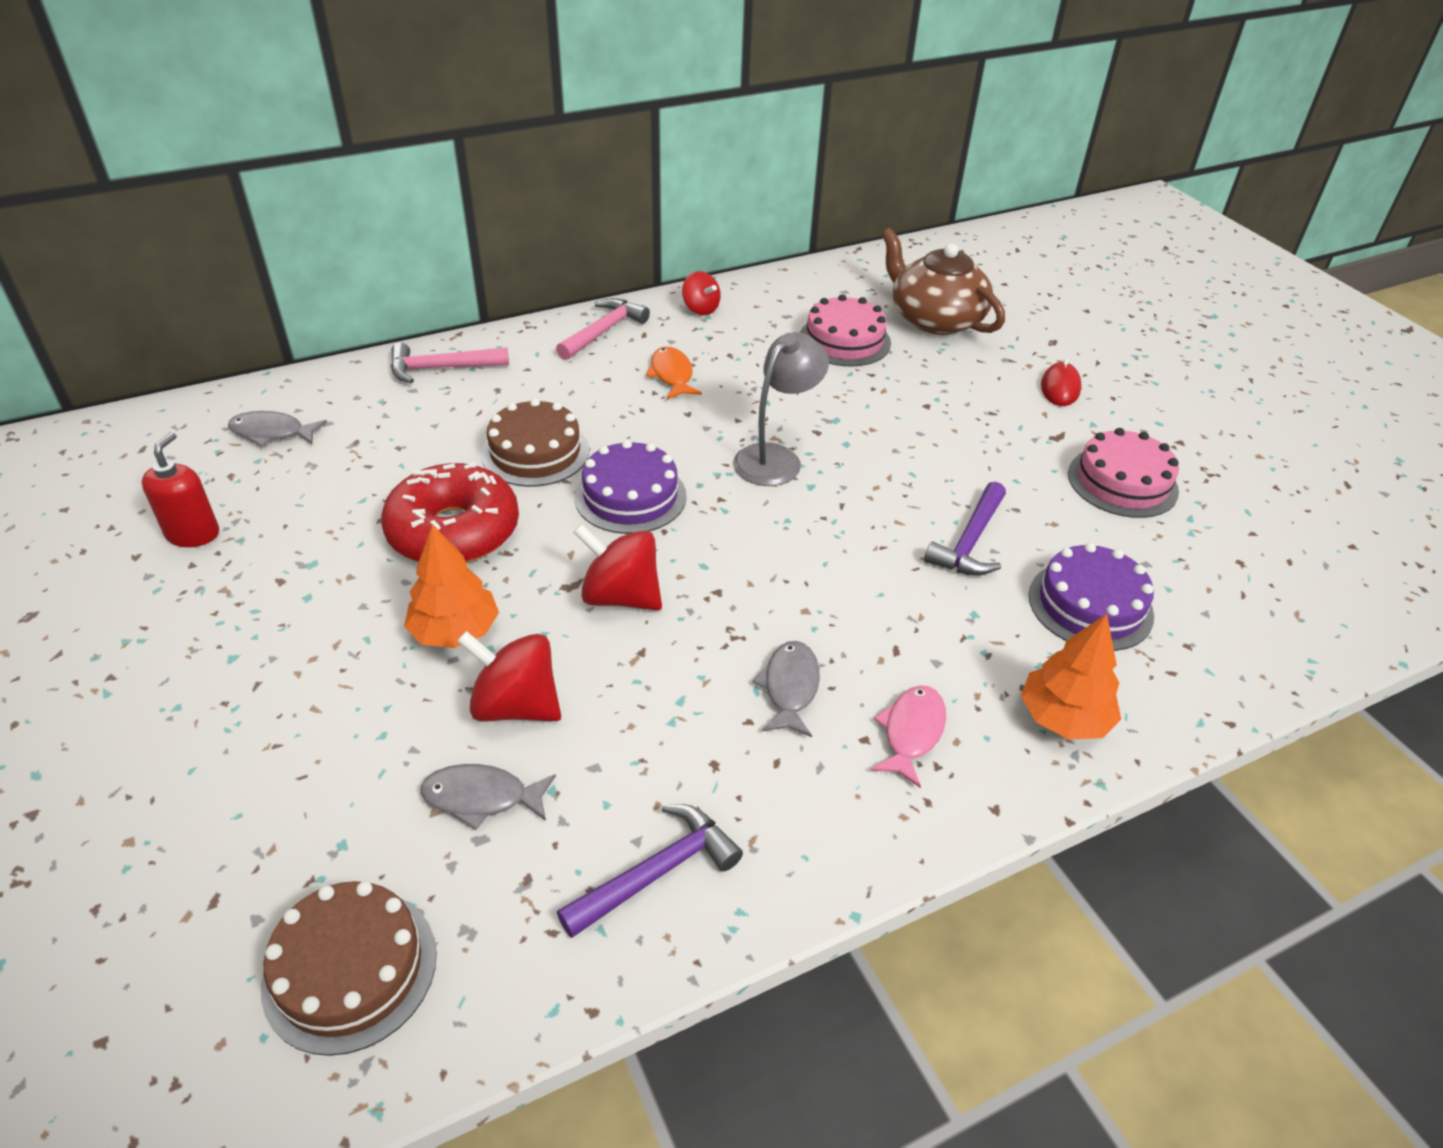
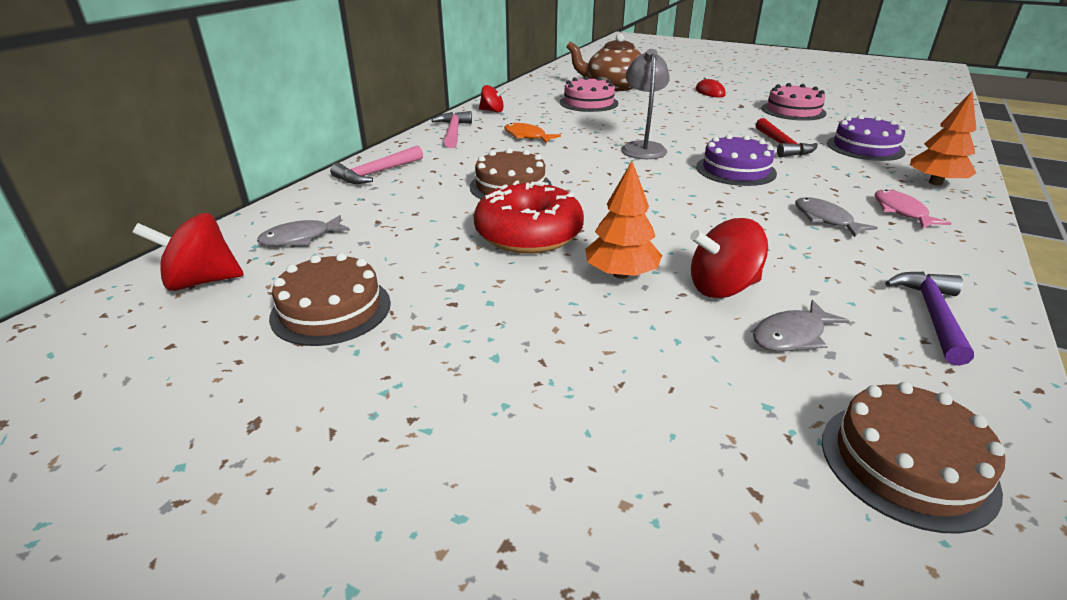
camera: 35 degrees left, 10 degrees down
(193, 534) = (331, 309): red soap dispenser -> brown cake
(620, 596) = (678, 221): red spinning top -> red spinning top (201, 281)
(630, 496) = (601, 184): purple cake -> purple cake (735, 170)
(970, 542) = (782, 145): purple hammer -> red hammer

